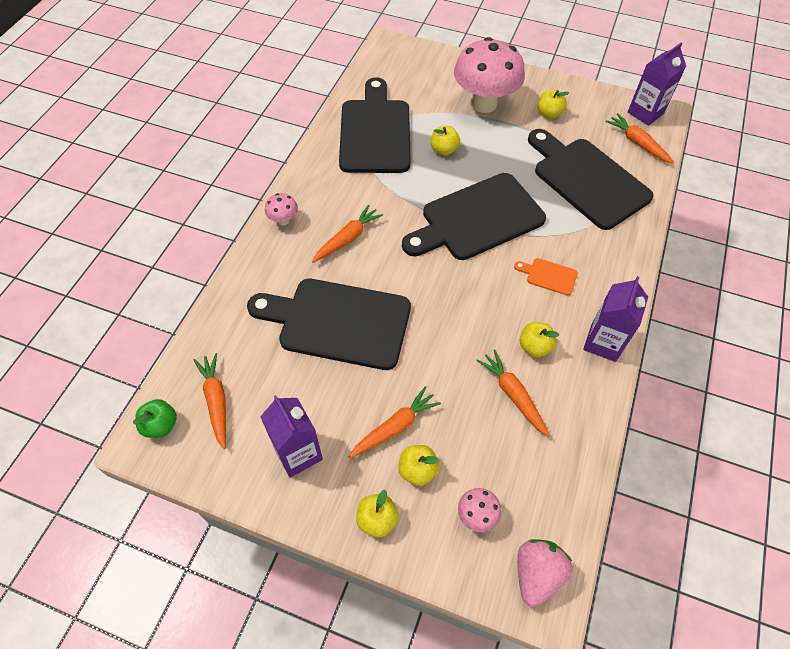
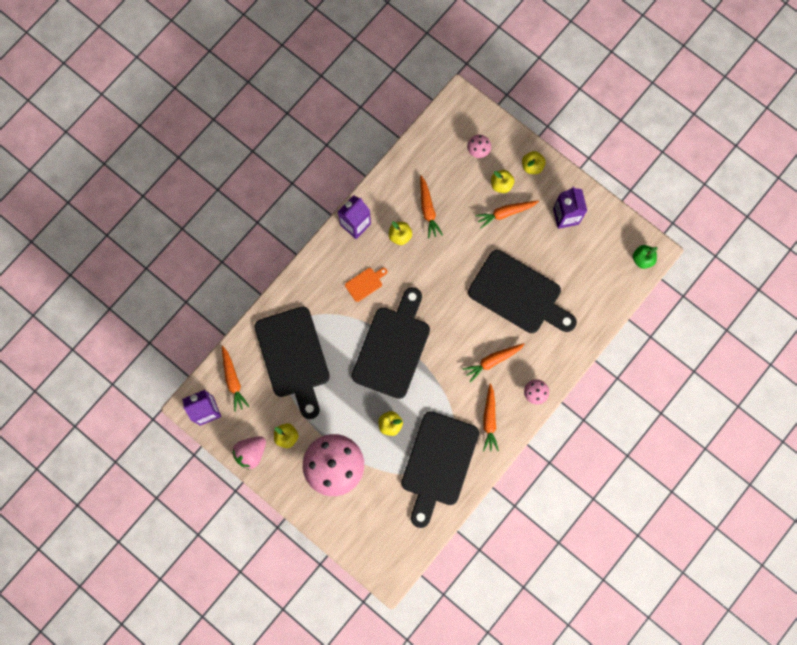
camera: 160 degrees left, 20 degrees up
(216, 401) = (607, 264): orange carrot -> orange carrot (489, 420)
(477, 219) = (393, 347): black cutting board -> black cutting board turned 60 degrees counterclockwise
(536, 574) = (459, 114): pink strawberry -> pink strawberry (251, 453)
(549, 276) = (365, 283): orange cutting board -> orange cutting board turned 75 degrees counterclockwise

